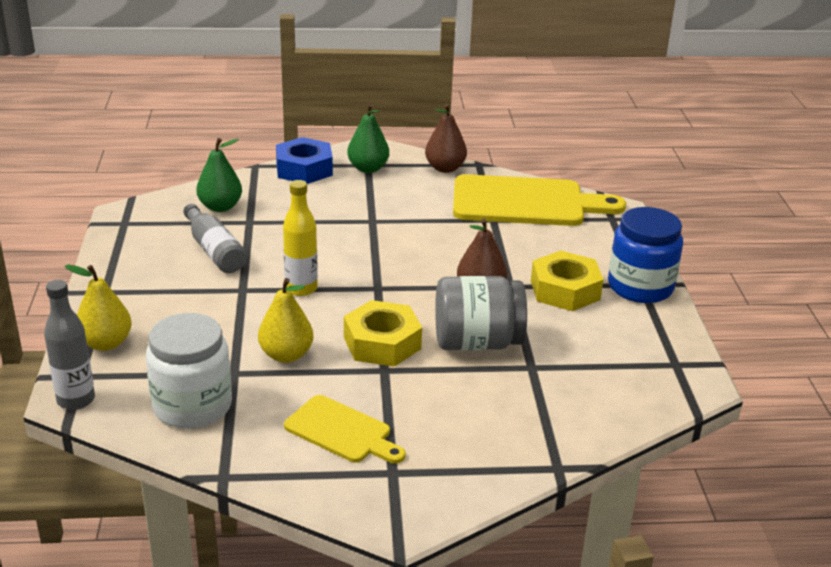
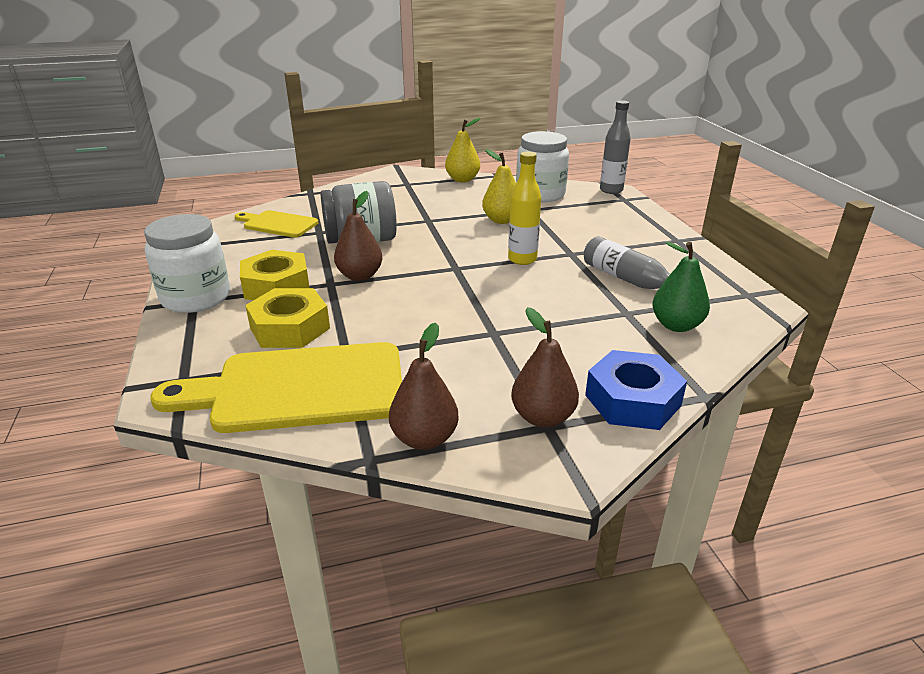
camera: 170 degrees right, 0 degrees up
(106, 343) = (631, 213): yellow pear -> yellow pear (462, 180)
(342, 431) = (442, 194): yellow cutting board -> yellow cutting board (277, 224)
(368, 168) = (543, 417): green pear -> brown pear
(382, 343) = (435, 233): yellow nut -> yellow nut (289, 328)
(640, 287) = (196, 298): blue jar -> white jar

